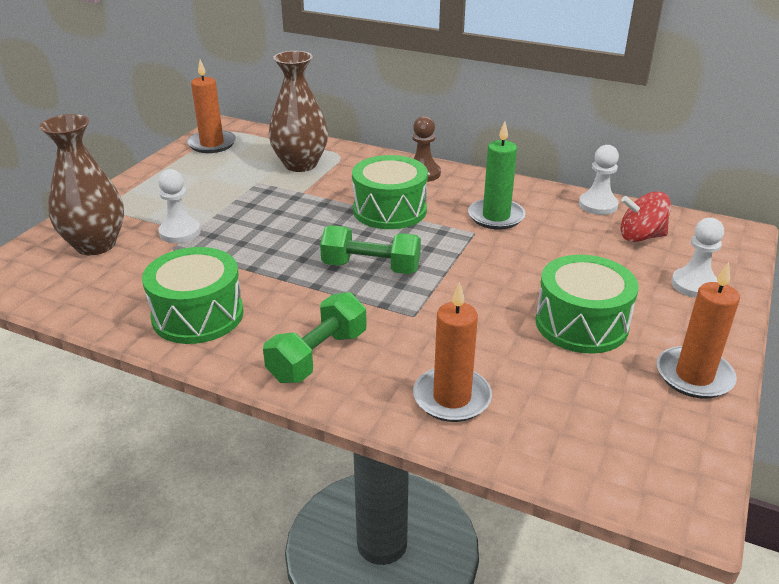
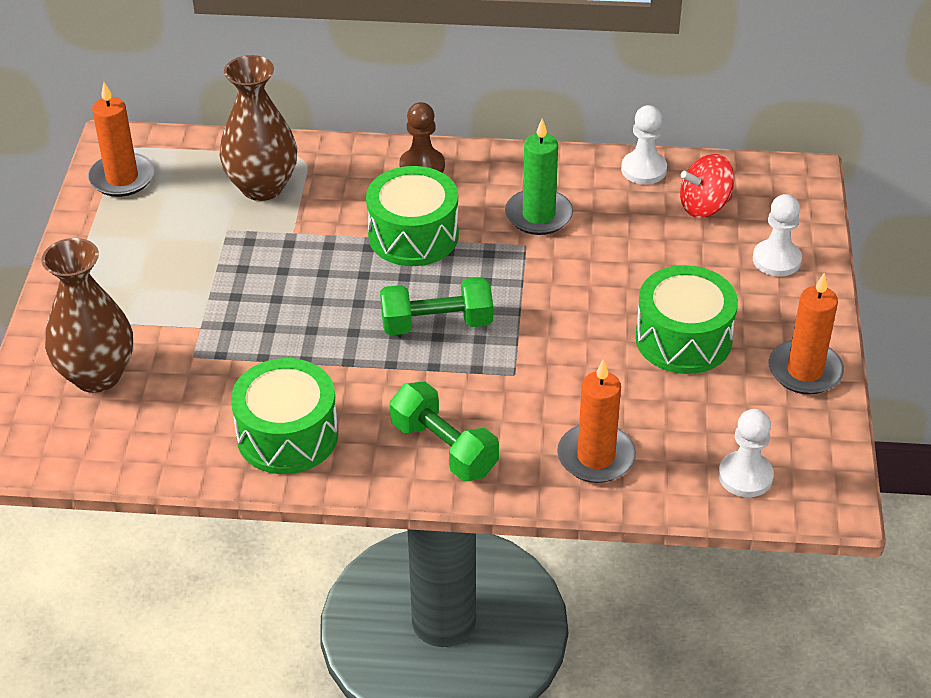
camera: 20 degrees left, 10 degrees up
(180, 232) = (185, 331): white pawn -> white pawn (745, 476)
(318, 356) = (444, 448): green dumbbell -> green dumbbell turned 60 degrees counterclockwise

